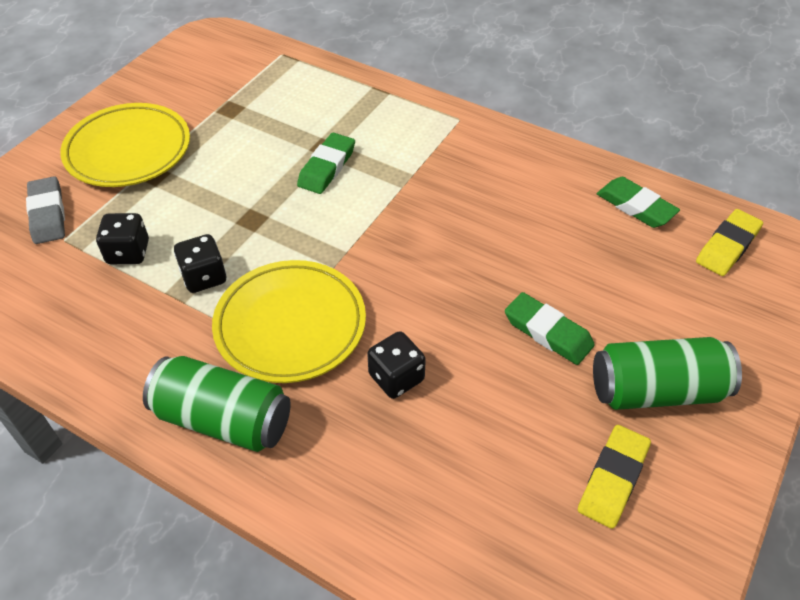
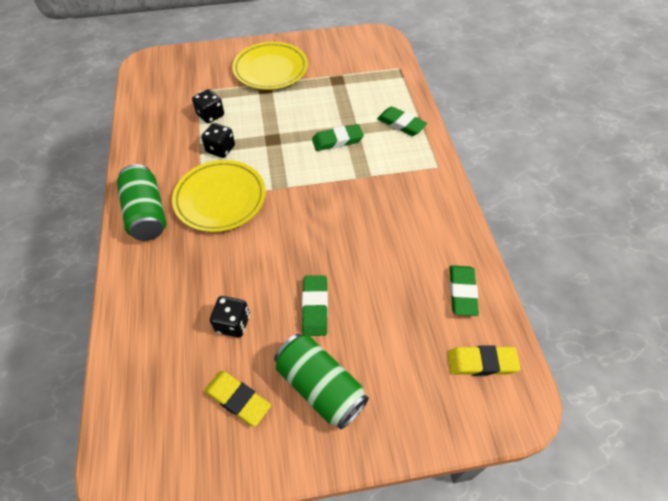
camera: 50 degrees right, 5 degrees up
(47, 214) = (207, 76): grey eraser -> none
(367, 105) = (401, 124): none -> green eraser
(396, 377) = (224, 260): black dice -> black dice (233, 323)
(613, 479) = (238, 399): yellow eraser -> yellow eraser turned 45 degrees clockwise

